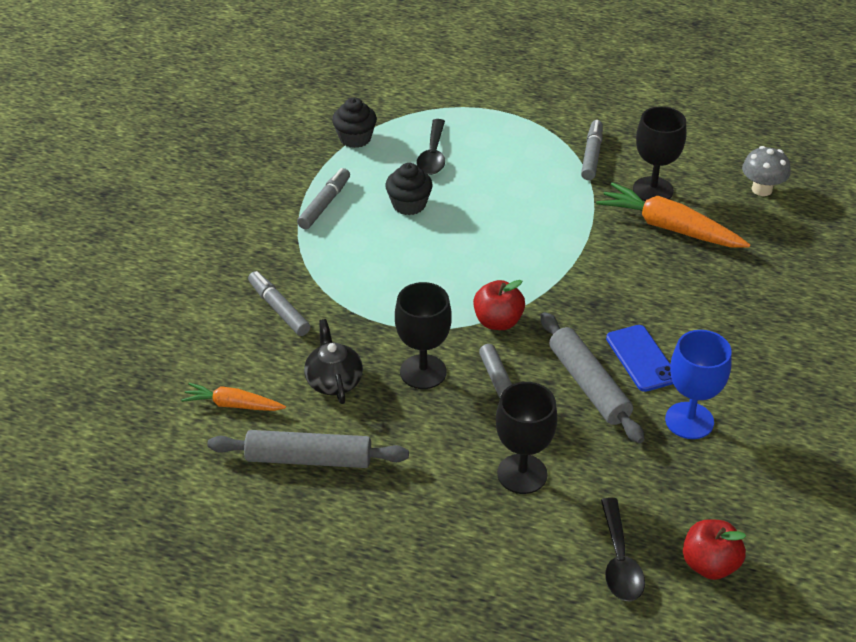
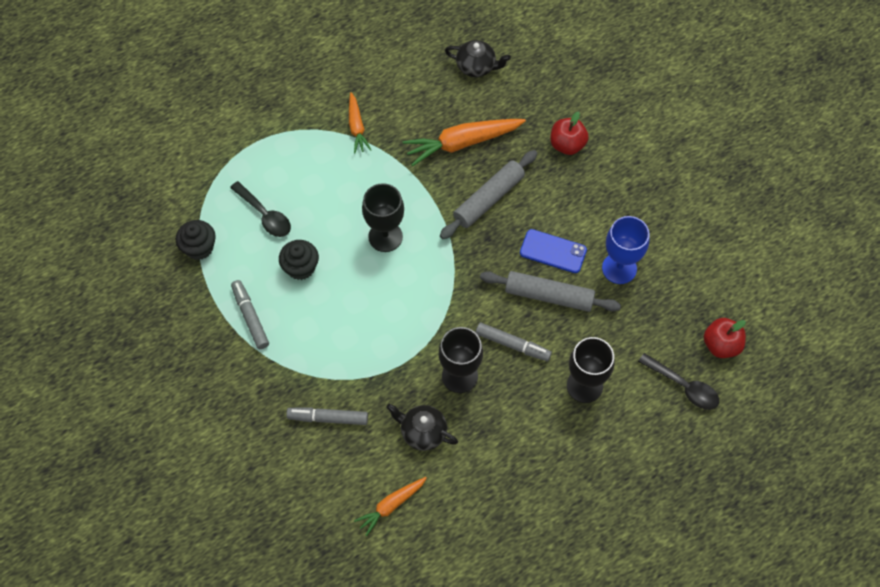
camera: 50 degrees left, 20 degrees up
(309, 459) = (475, 493): grey rolling pin -> grey rolling pin (489, 199)
(498, 321) = (455, 301): red apple -> red apple (567, 145)
(591, 155) = (357, 127): grey marker -> orange carrot
(653, 190) = (421, 122): black goblet -> black goblet (385, 236)
(761, 189) = (476, 67): grey mushroom -> black teapot

